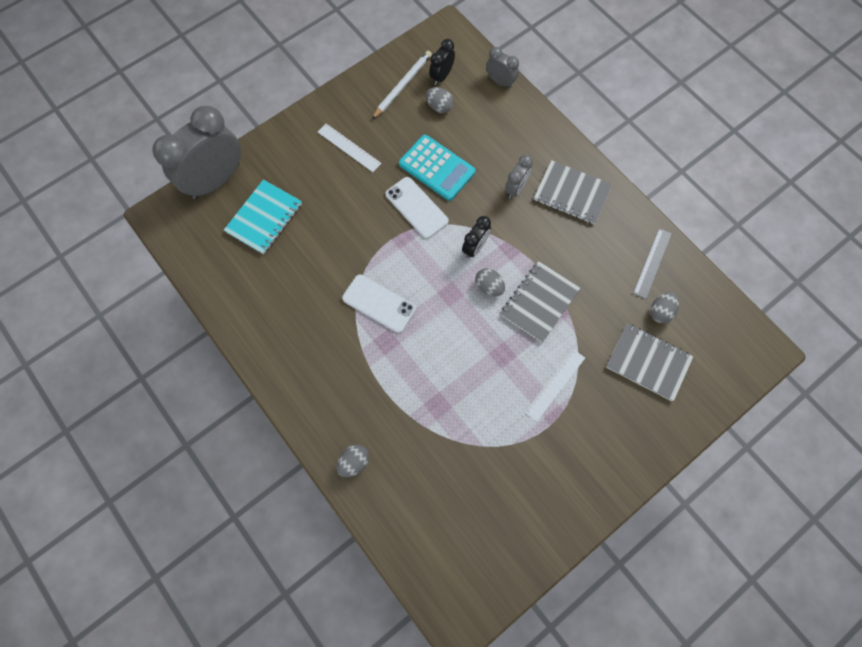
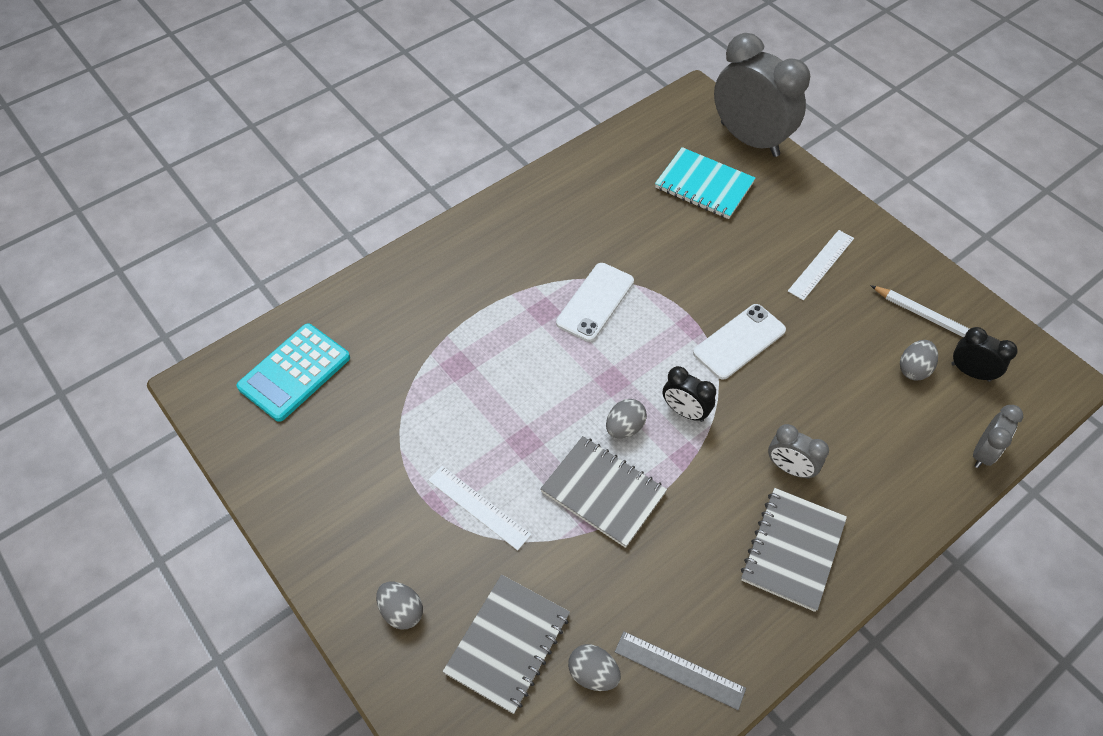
camera: 90 degrees right, 15 degrees down
(354, 462) = (396, 282): grey egg -> grey egg (402, 611)
(436, 168) = (807, 365): turquoise calculator -> turquoise calculator (294, 372)

